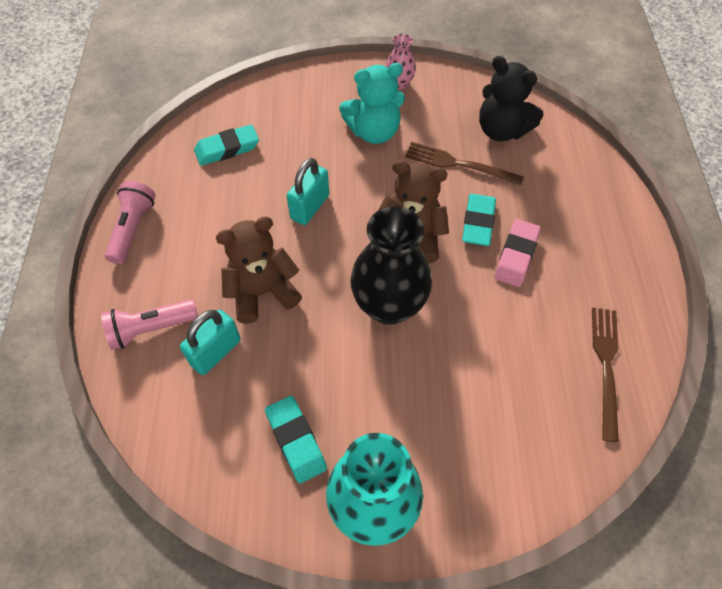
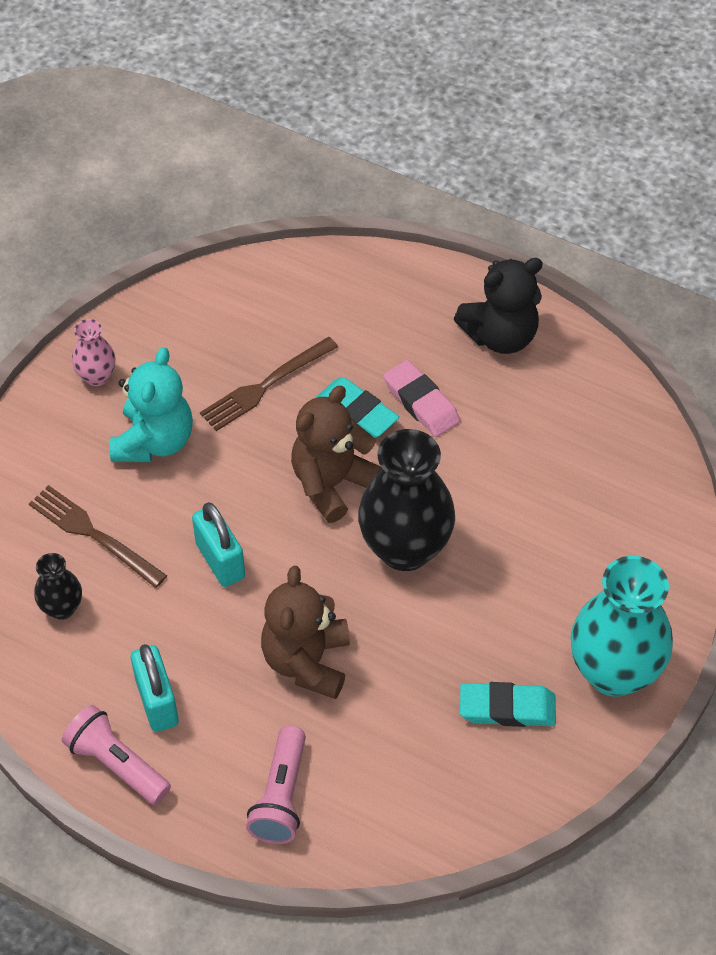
camera: 60 degrees left, 5 degrees down
(216, 352) = (355, 741): turquoise padlock -> turquoise padlock (157, 702)
(227, 148) = (62, 608): turquoise eraser -> black vase
(501, 130) = (247, 319): black teddy bear -> black teddy bear (500, 336)
(605, 365) = (588, 403): brown fork -> brown fork (92, 534)

